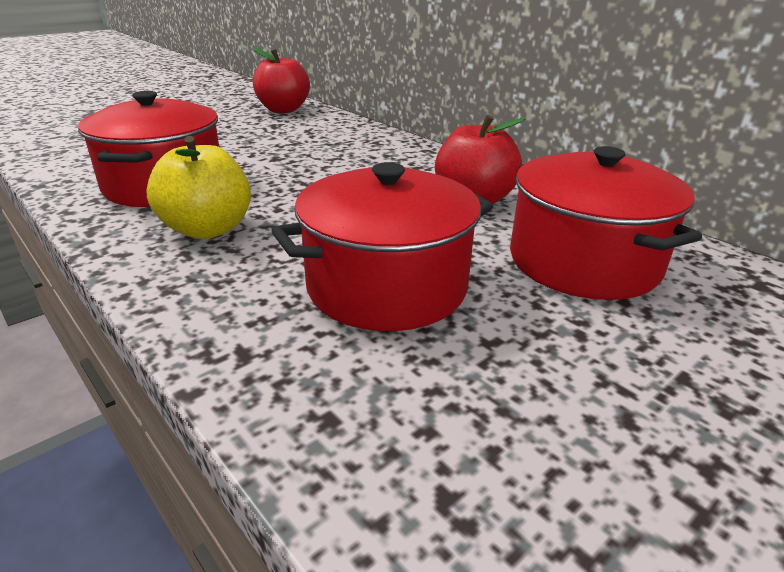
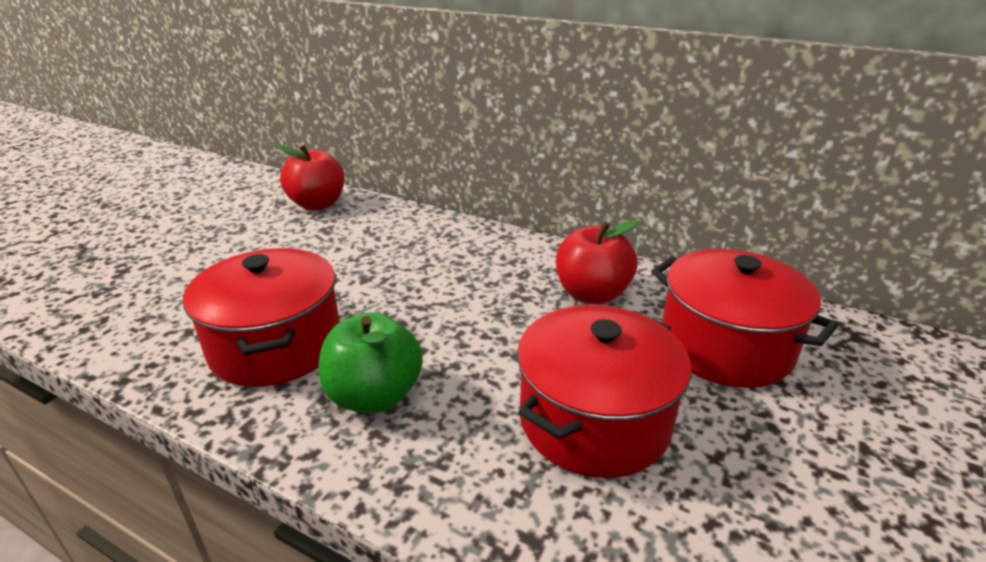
camera: 20 degrees left, 0 degrees up
(208, 229) = (374, 396): yellow apple -> green apple

